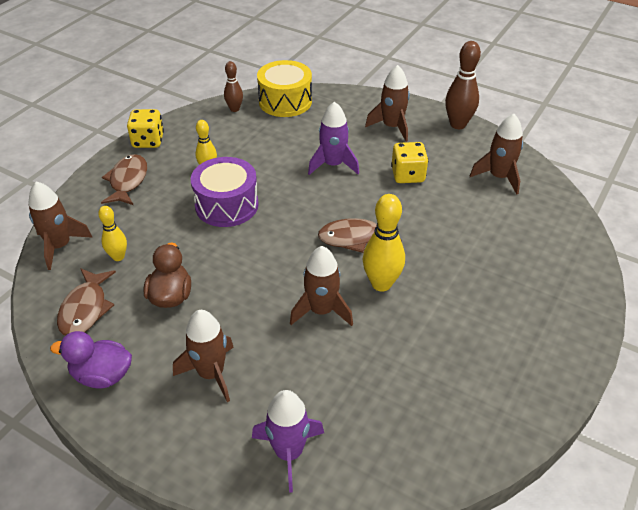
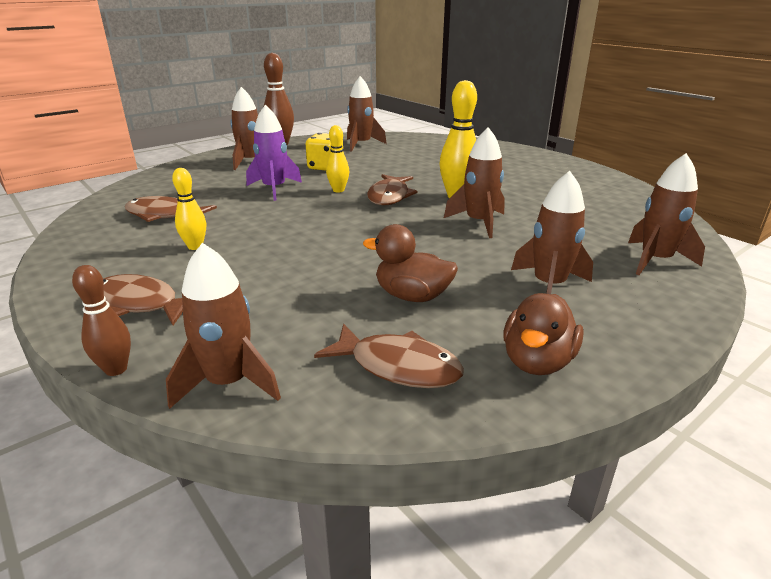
camera: 70 degrees left, 15 degrees down
(102, 375) = (537, 361): purple duck -> brown duck
(118, 257) = (305, 327): yellow bowling pin -> yellow bowling pin (338, 190)
(148, 141) = (68, 279): yellow dice -> none
(227, 205) = (277, 244): purple drum -> none
(234, 109) = (99, 218): brown bowling pin -> brown bowling pin (116, 369)
(252, 134) = (164, 215): none -> brown fish
(285, 101) = (133, 193): yellow drum -> none
(289, 452) = (655, 260): purple rocket -> brown rocket

